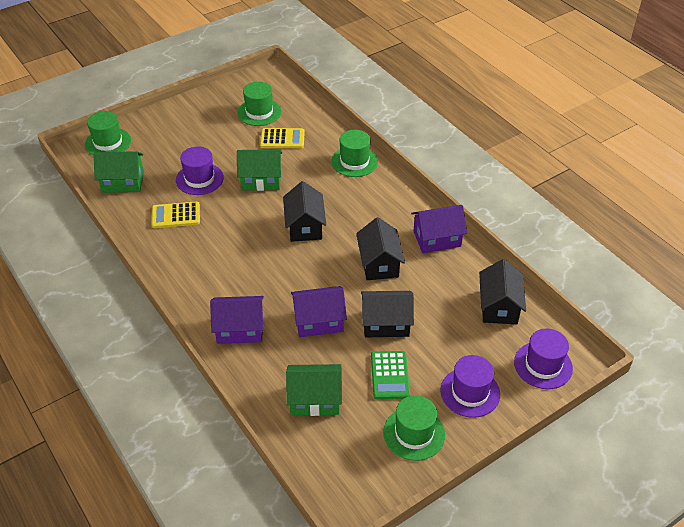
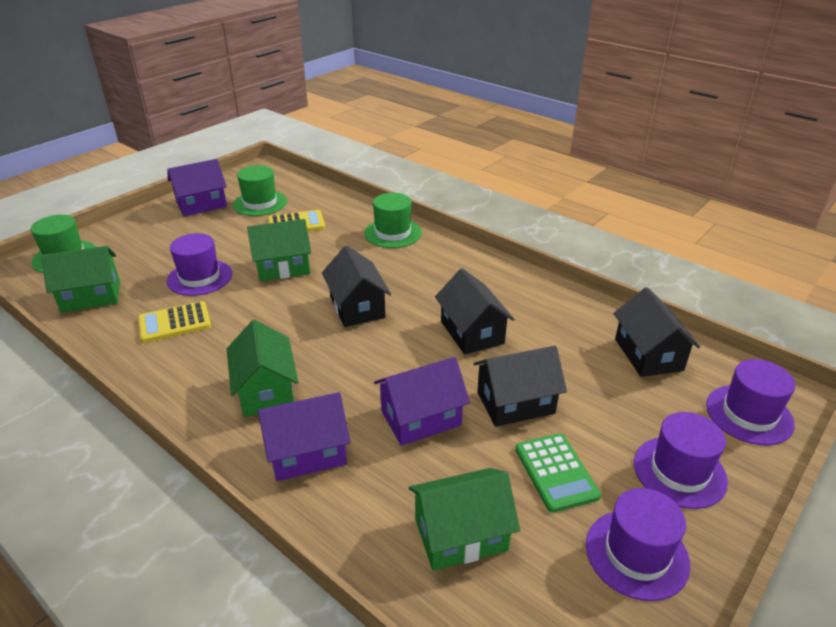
camera: 15 degrees left, 10 degrees down
(225, 281) = (266, 390): none -> green house
(414, 433) = (636, 554): green hat -> purple hat
(437, 239) = (529, 294): purple house -> purple house (201, 204)

